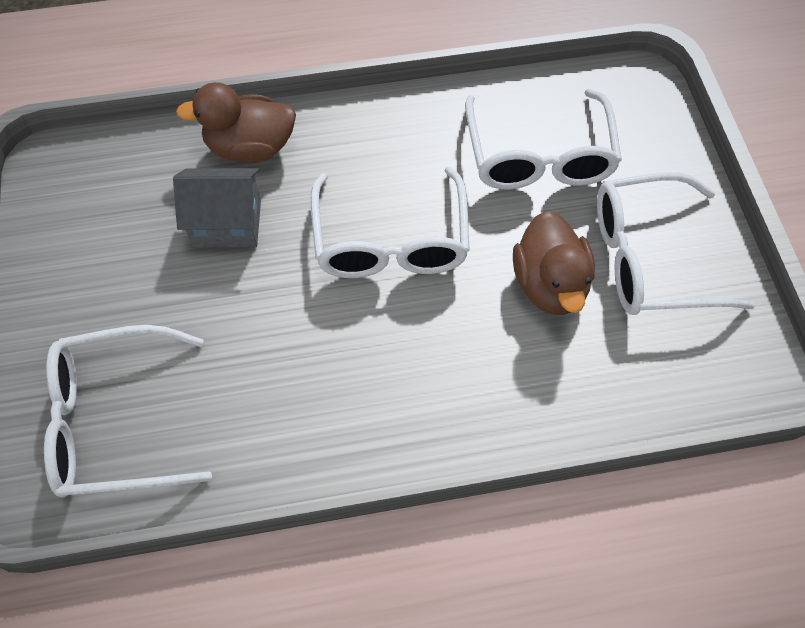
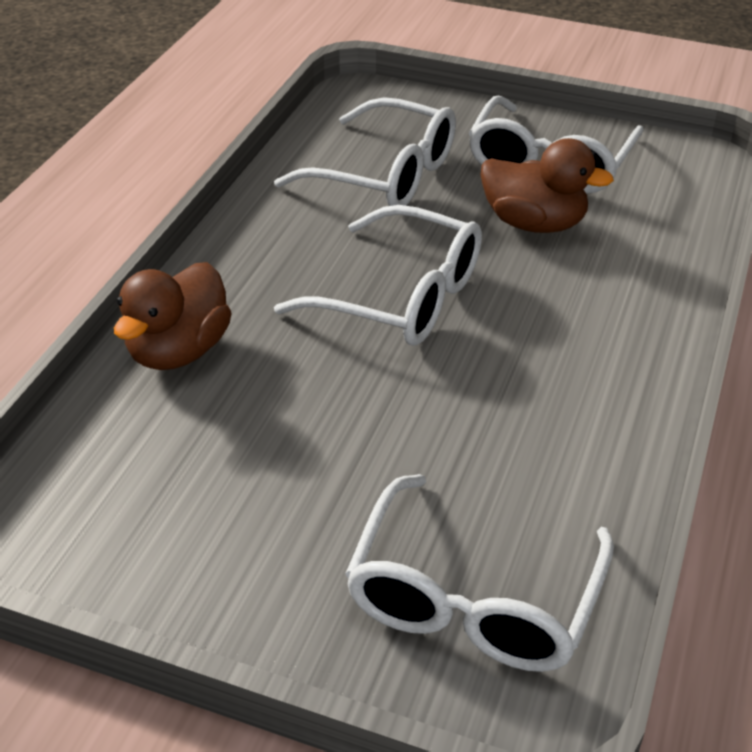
camera: 60 degrees left, 20 degrees down
(227, 224) = (269, 406): grey house -> none

